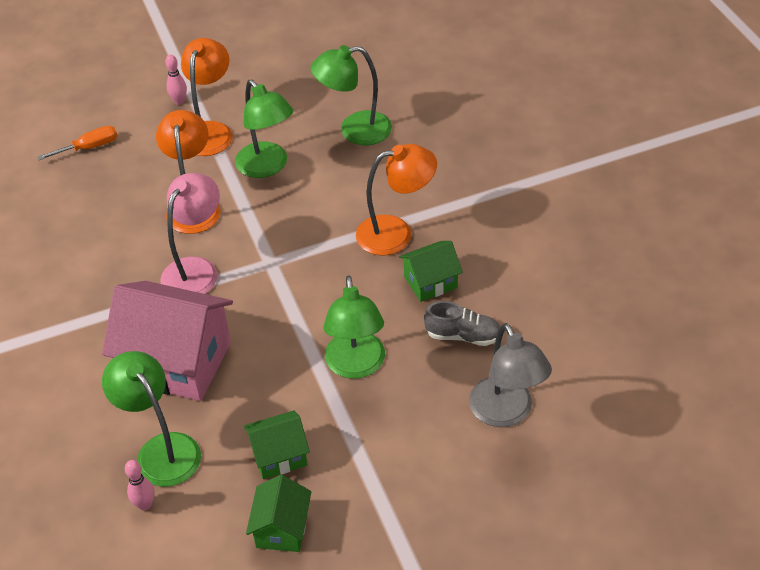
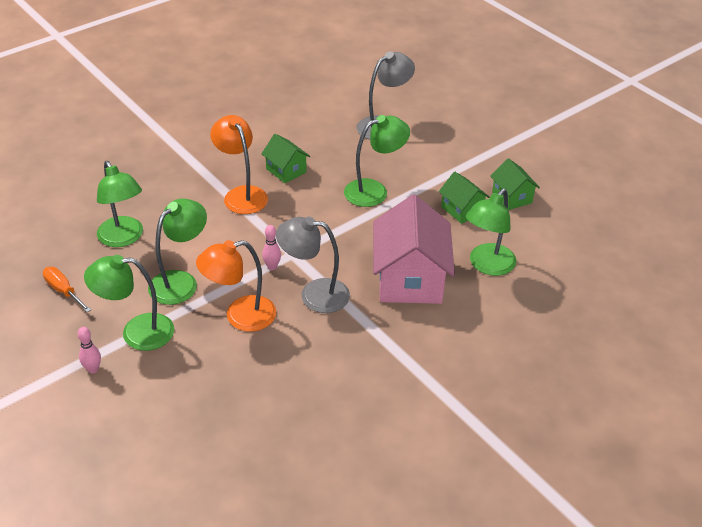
camera: 110 degrees left, 5 degrees down
(88, 148) = (176, 421): orange screwdriver -> orange screwdriver (63, 291)
(145, 505) = (532, 261): pink bowling pin -> pink bowling pin (272, 267)
(196, 269) = (314, 294): pink lamp -> grey lamp
(210, 131) = (137, 332): orange lamp -> green lamp
(282, 528) = (512, 197): green house -> green house turned 75 degrees clockwise
(463, 336) = (329, 150): grey shoe -> none

